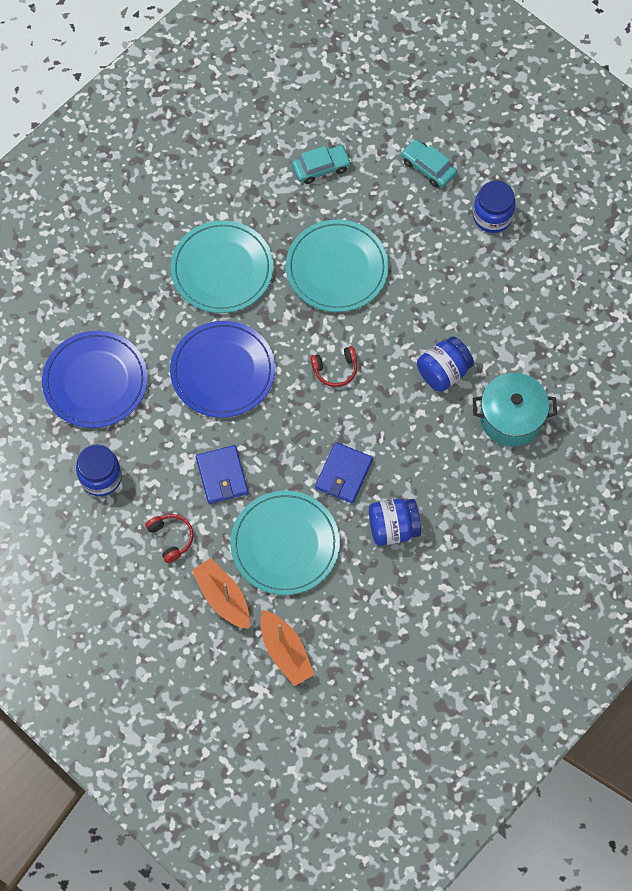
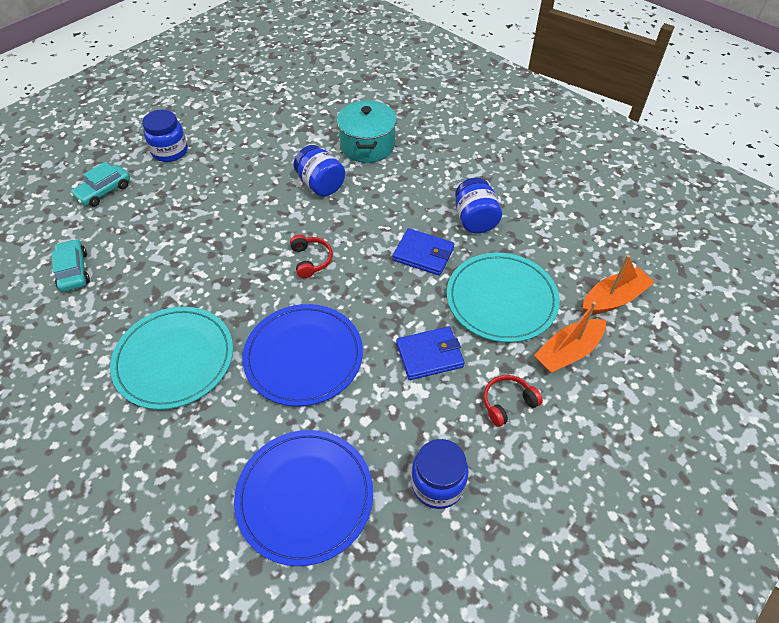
camera: 90 degrees left, 15 degrees down
(337, 268) = (197, 258): turquoise plate -> none

